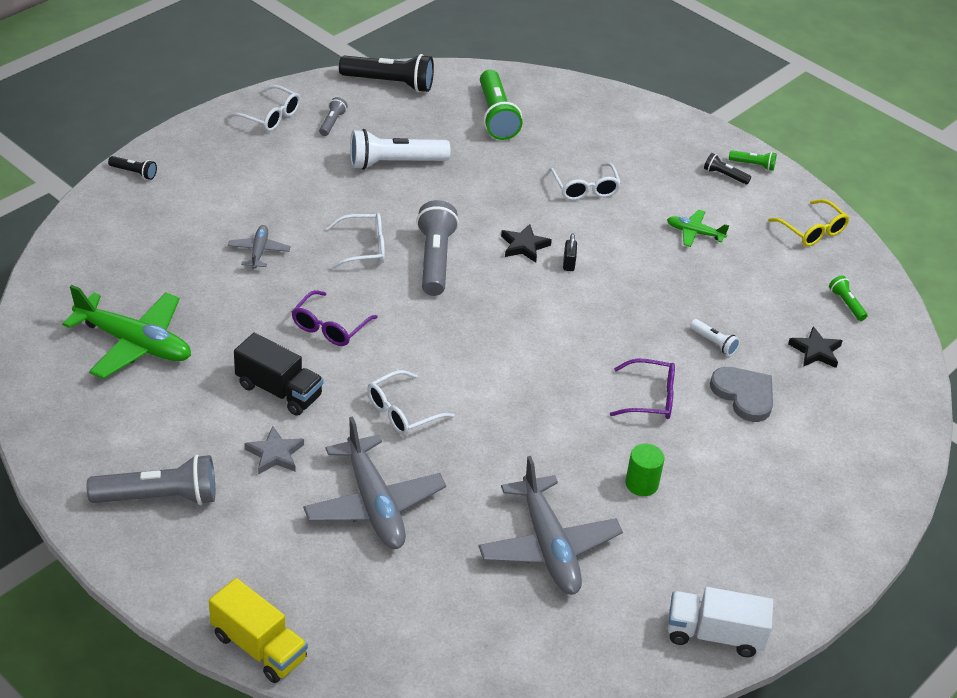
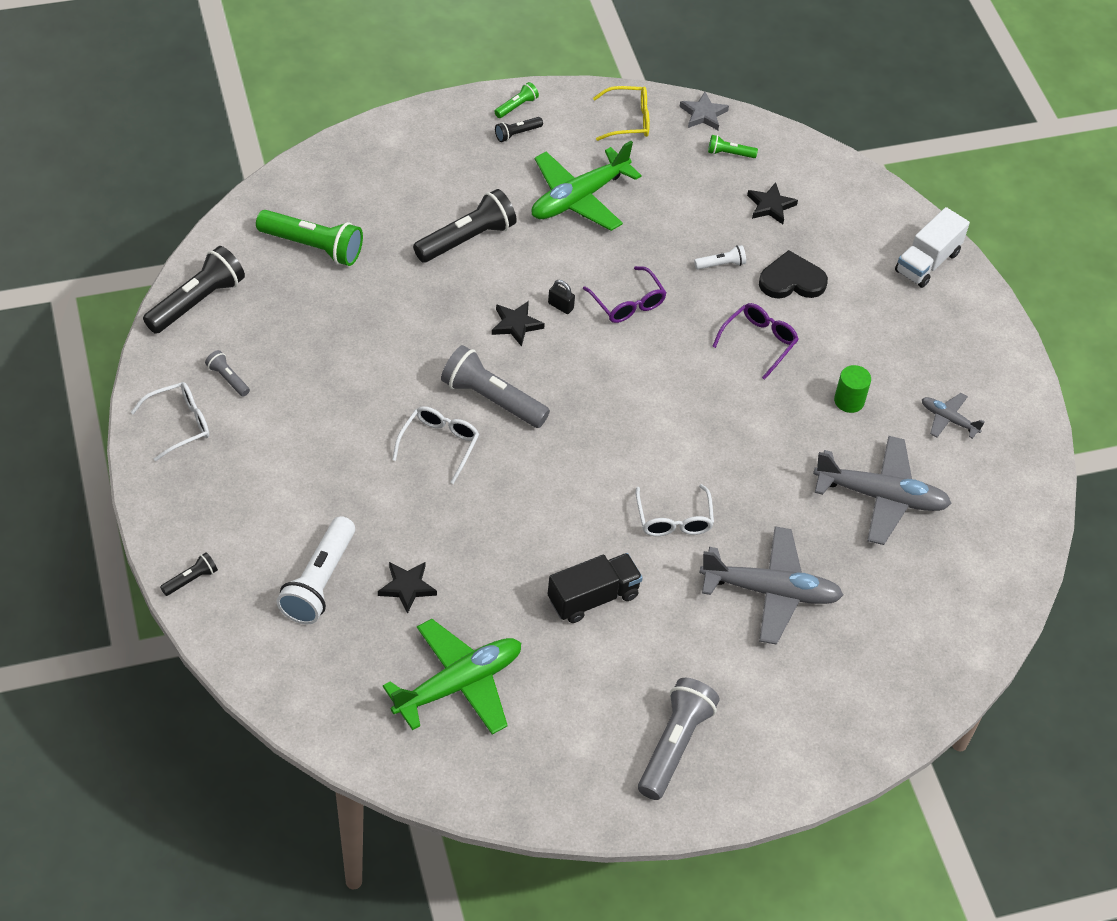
camera: 60 degrees left, 10 degrees up
(209, 281) = (407, 587): none -> black star
(259, 251) = (389, 528): grey plane -> grey plane (948, 419)
(259, 647) = (882, 743): yellow truck -> none
(275, 454) = (671, 636): grey star -> grey star (703, 114)
(330, 327) = (532, 521): purple glasses -> purple glasses (627, 303)
(395, 163) = (329, 360): white flashlight -> white flashlight (319, 581)
(585, 188) = (466, 239): white glasses -> black flashlight
(694, 233) = (578, 198): green plane -> green plane, size x2.00
(714, 635) = (1020, 441): white truck -> white truck (927, 262)
(744, 395) = (791, 280): grey heart -> black heart

